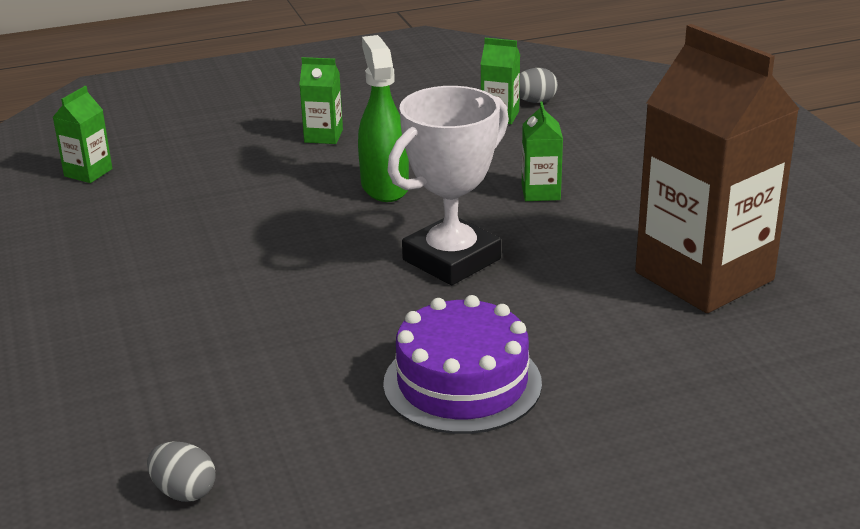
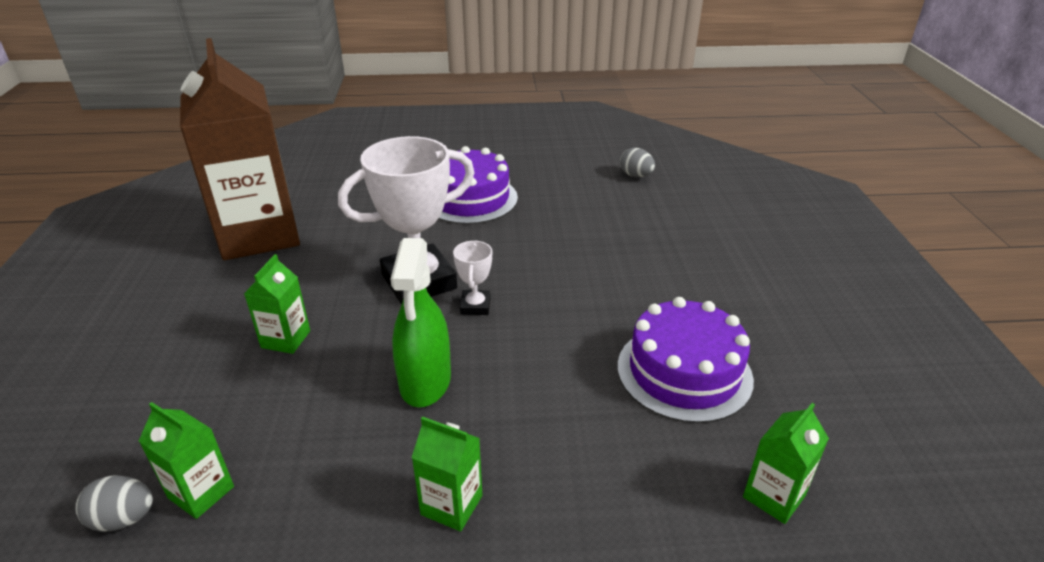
camera: 165 degrees left, 5 degrees up
(143, 230) = (684, 372): none -> purple cake
(372, 247) = (475, 306): none -> white trophy

